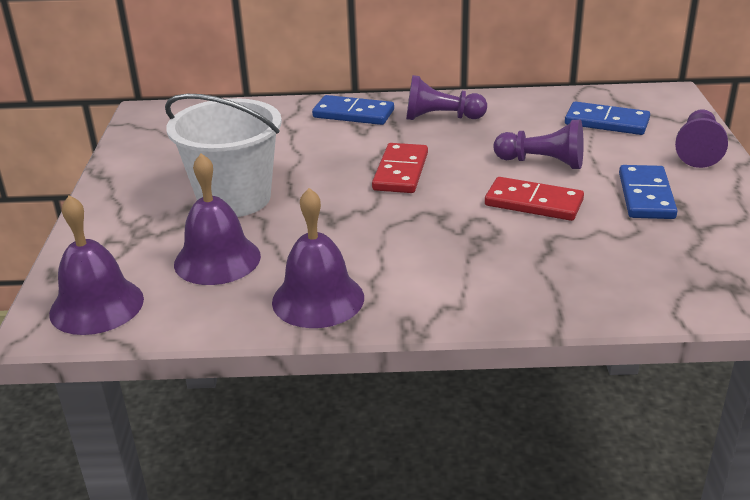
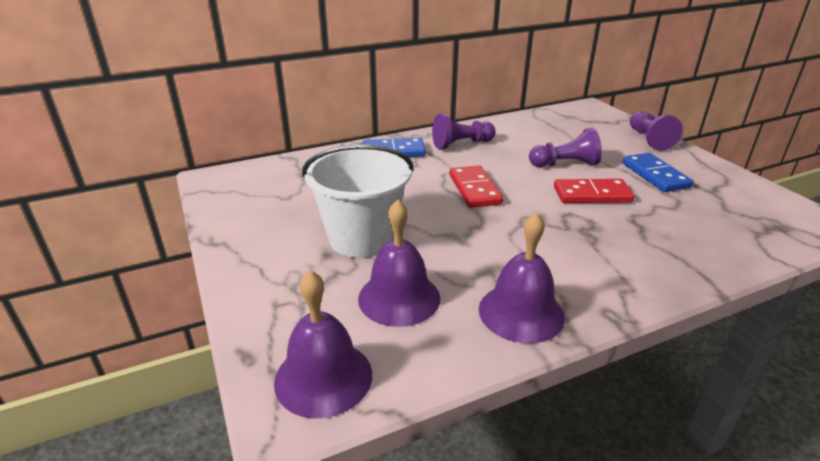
camera: 25 degrees left, 0 degrees up
(606, 122) = (574, 130): blue domino -> none

